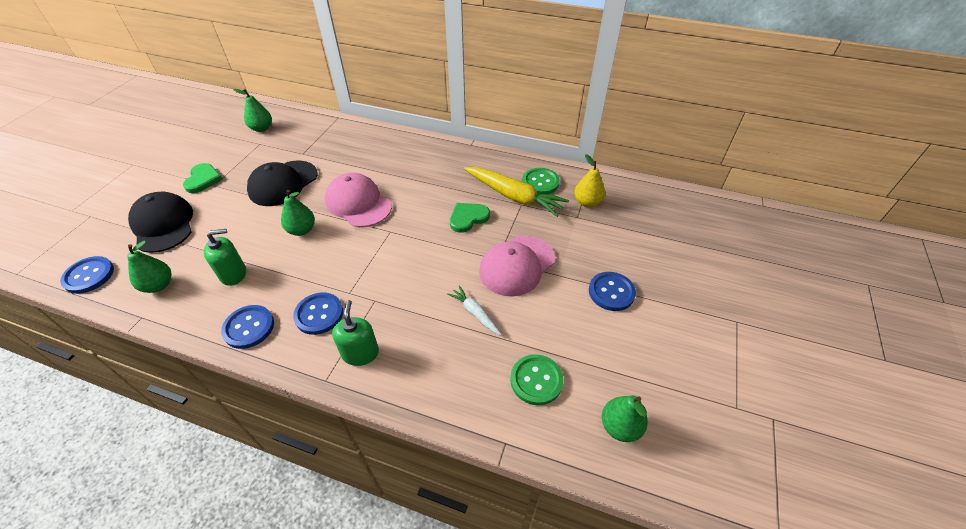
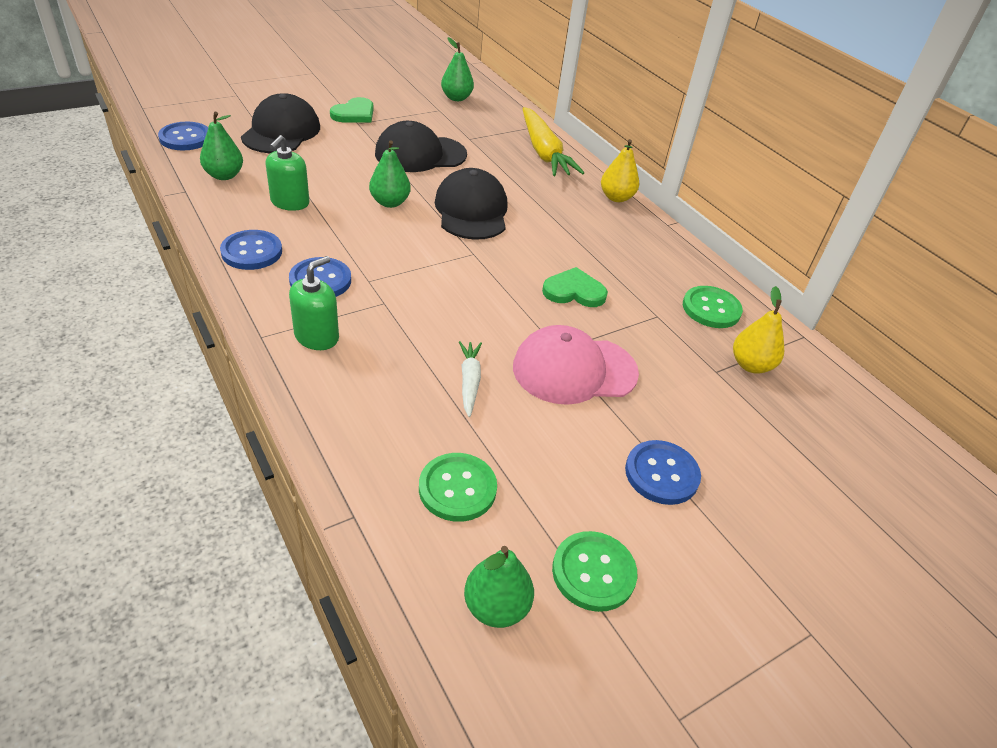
camera: 35 degrees right, 5 degrees down
(233, 274) = (290, 202): green soap dispenser -> green soap dispenser turned 90 degrees clockwise
(358, 203) = (471, 211): pink cap -> black cap
(428, 143) = (616, 197): none -> yellow pear
(514, 196) = (657, 303): yellow carrot -> yellow carrot (544, 152)
(638, 369) = (593, 572): none -> green button

